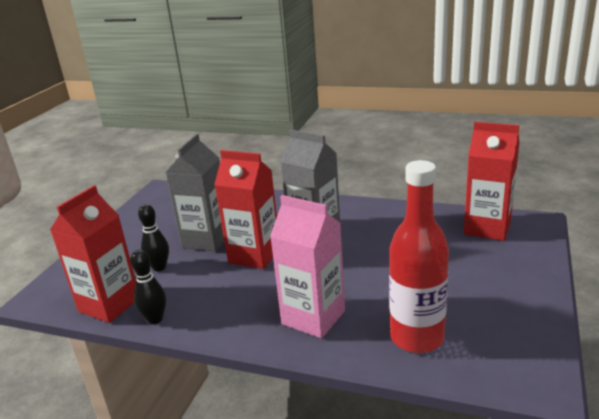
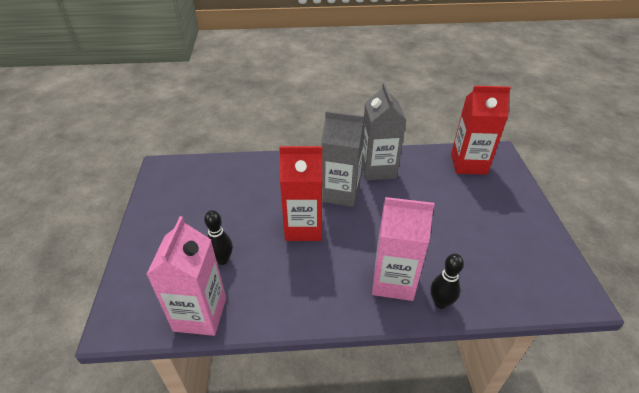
camera: 25 degrees left, 15 degrees up
(109, 304) = (200, 314): red carton -> pink carton
(155, 319) = (257, 319): black bowling pin -> black bowling pin (440, 303)
(206, 239) = (248, 218): grey carton -> grey carton (378, 169)
(417, 337) = (481, 280): red bottle -> none

